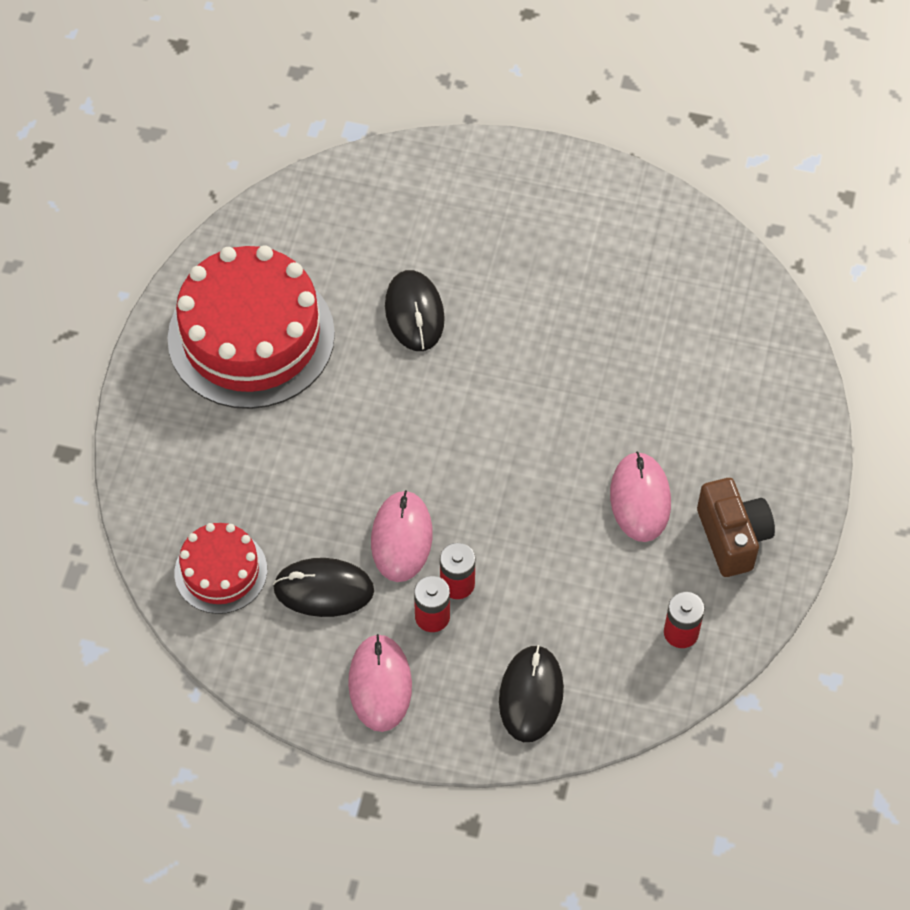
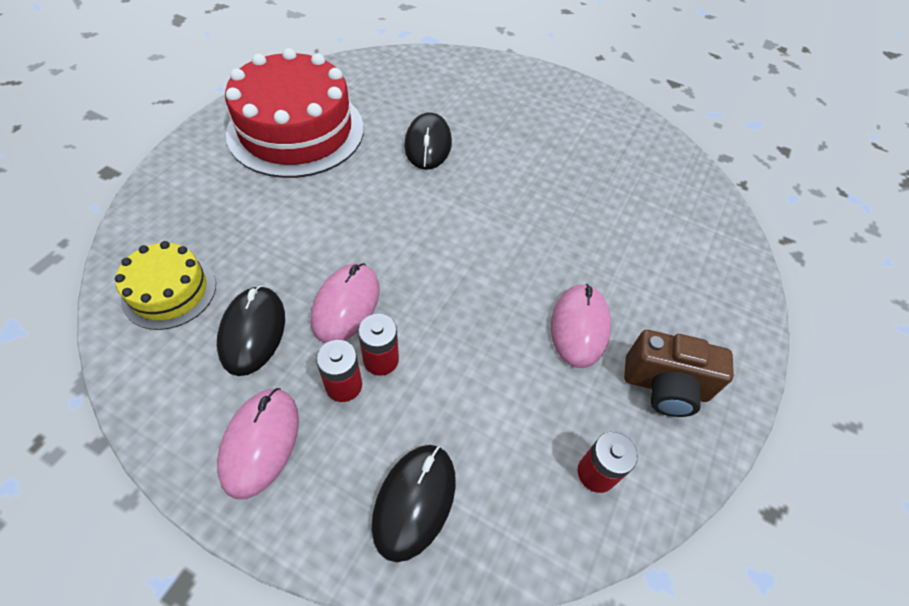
camera: 10 degrees right, 5 degrees down
(221, 571) = (169, 291): red cake -> yellow cake
(323, 589) = (253, 332): black mouse -> black mouse turned 75 degrees clockwise
(732, 537) = (665, 386): brown camera -> brown camera turned 105 degrees clockwise

